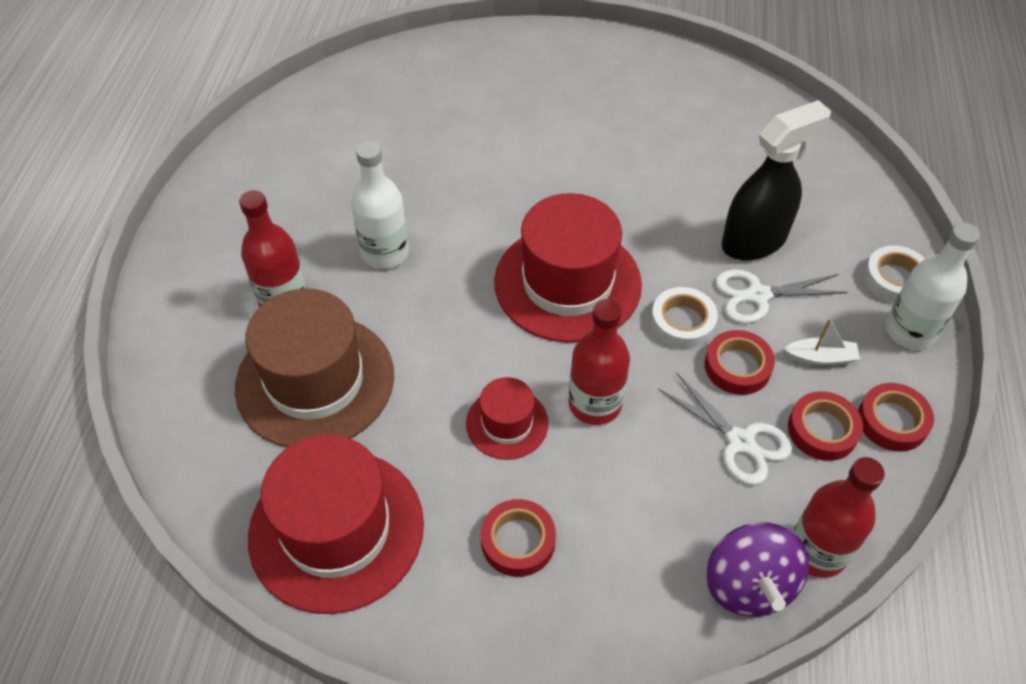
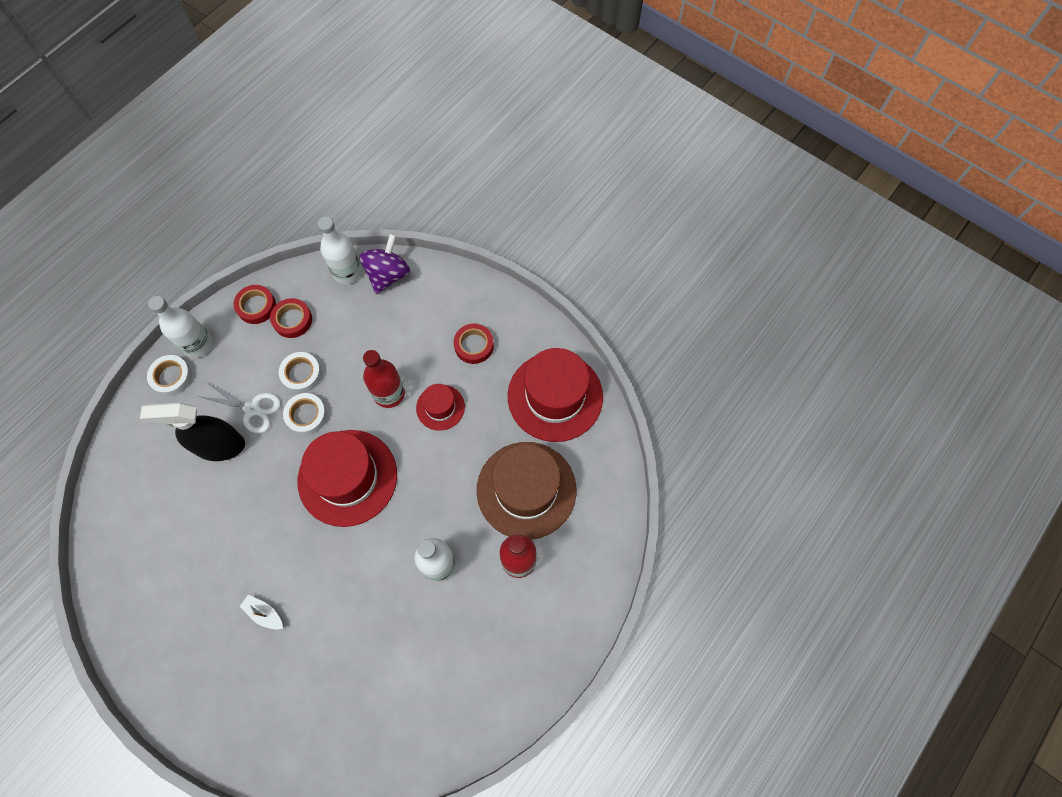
camera: 150 degrees left, 15 degrees up
(737, 366) = (301, 374): red tape -> white tape
(740, 442) = (335, 335): white scissors -> none
(817, 551) = (347, 272): red bottle -> white bottle
(820, 357) = (256, 356): white boat -> white boat (264, 613)

